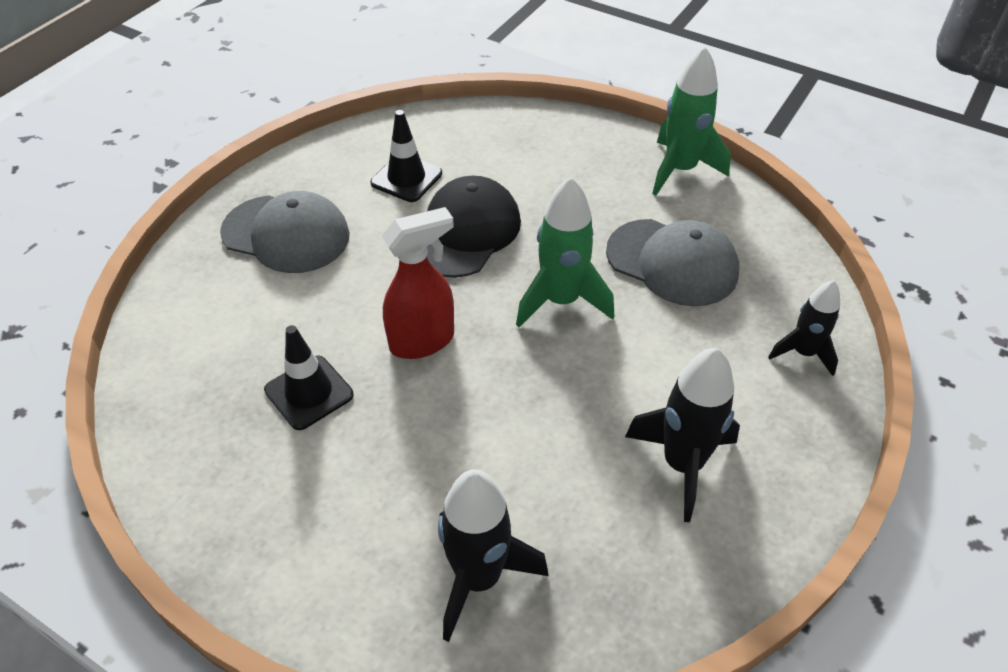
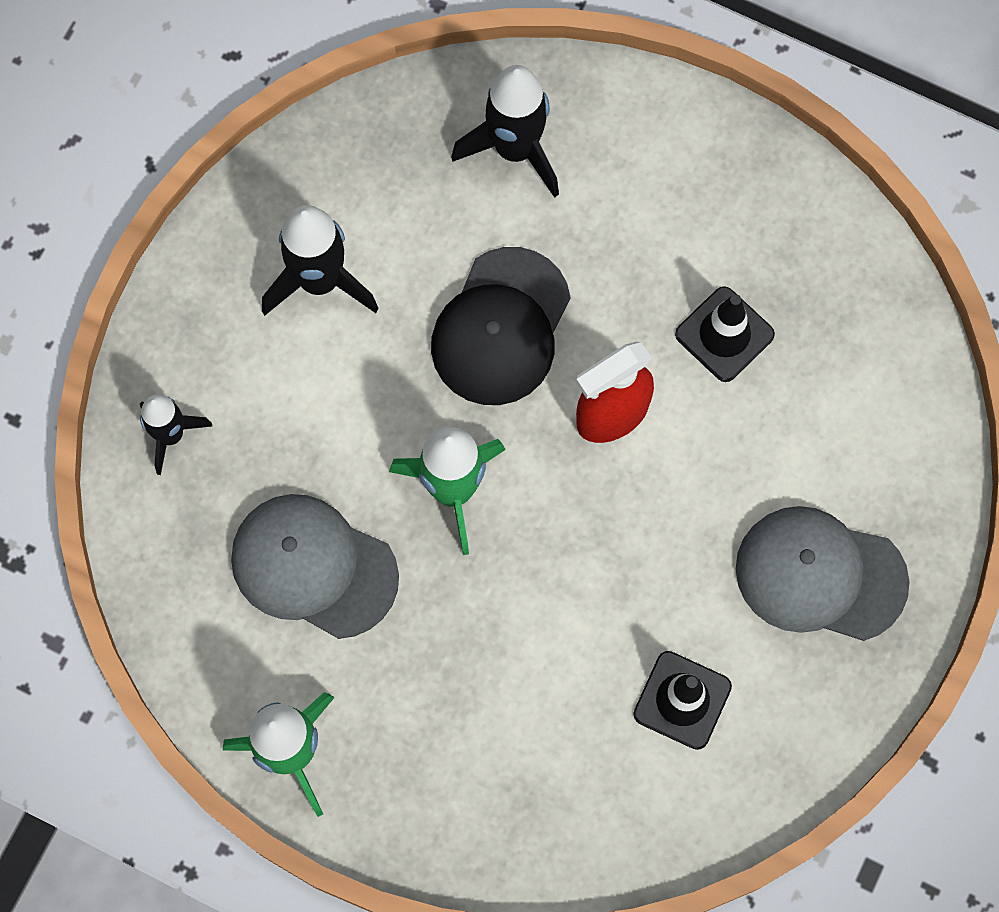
camera: 175 degrees right, 25 degrees up
(465, 232) = (585, 599): black cap -> black cap (500, 327)

